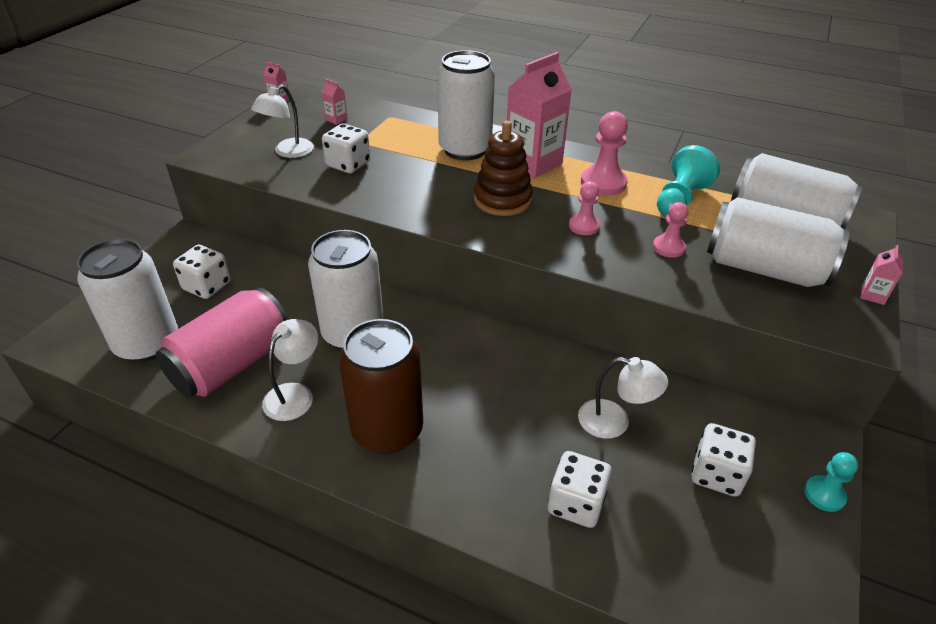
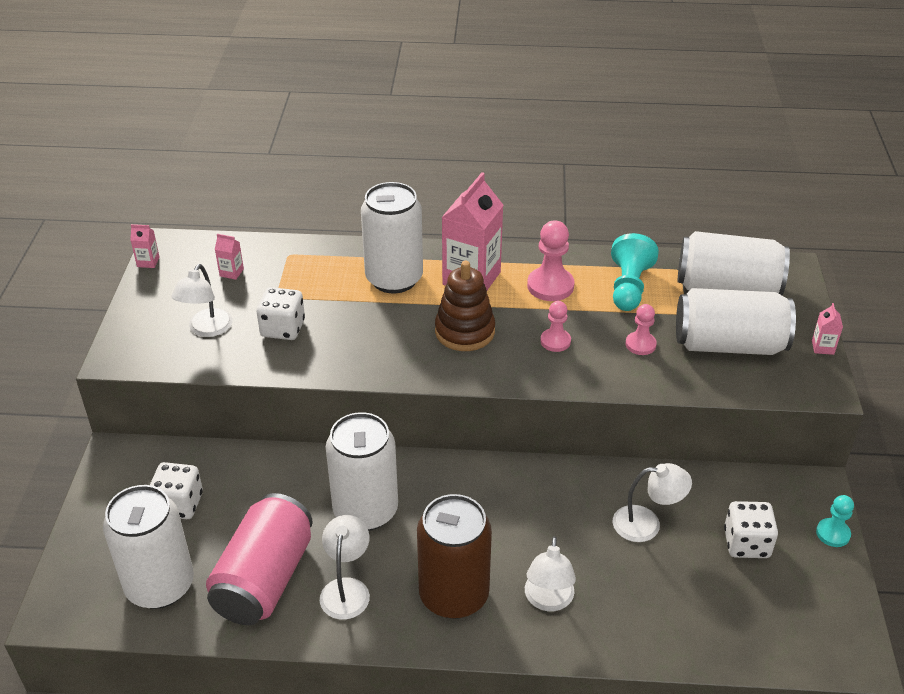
camera: 20 degrees left, 0 degrees up
(476, 464) = (548, 600): none -> white lamp
(576, 503) = (646, 606): white dice -> none

